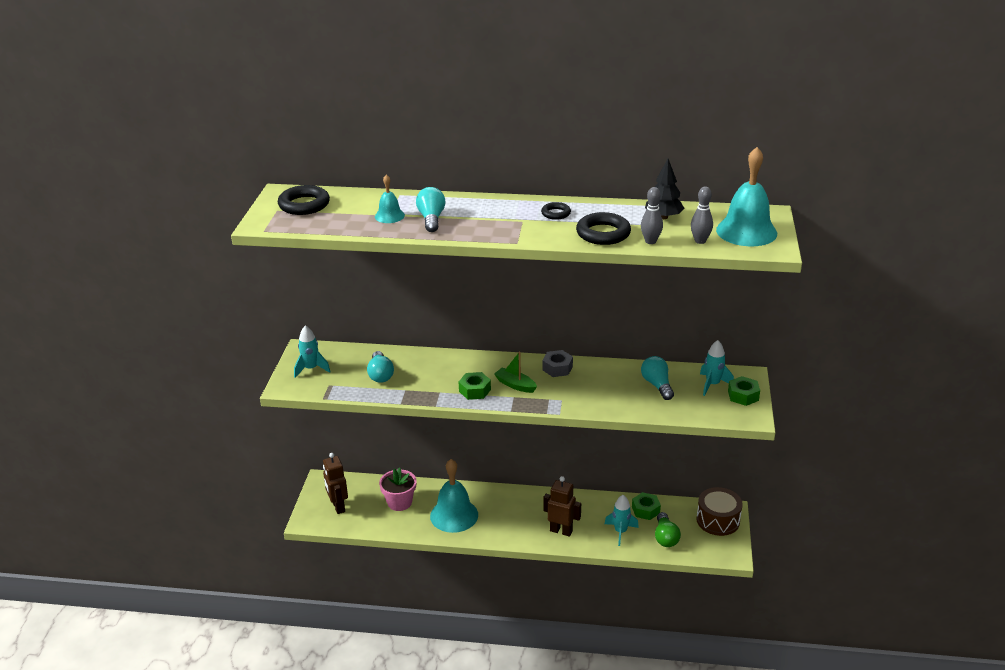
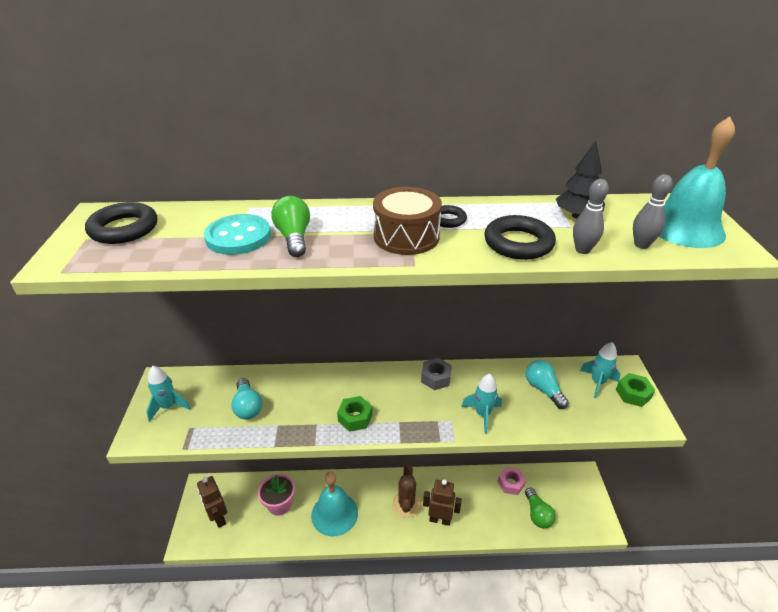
camera: 10 degrees left, 5 degrees up
(389, 216) = (238, 237): turquoise bell -> turquoise button
(431, 219) = (294, 237): turquoise light bulb -> green light bulb
(515, 385) = (397, 405): green boat -> none
(529, 515) = (406, 504): none -> brown cactus
(620, 532) = (495, 513): turquoise rocket -> turquoise rocket (482, 415)
(645, 510) = (510, 483): green nut -> pink nut
(718, 520) = (577, 487): brown drum -> brown drum (406, 236)

